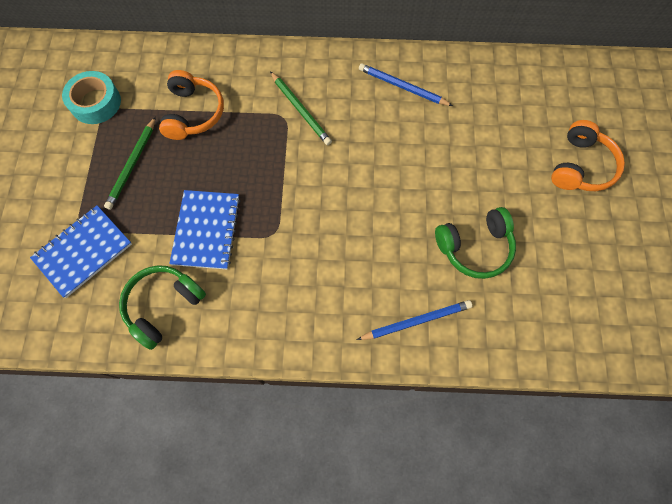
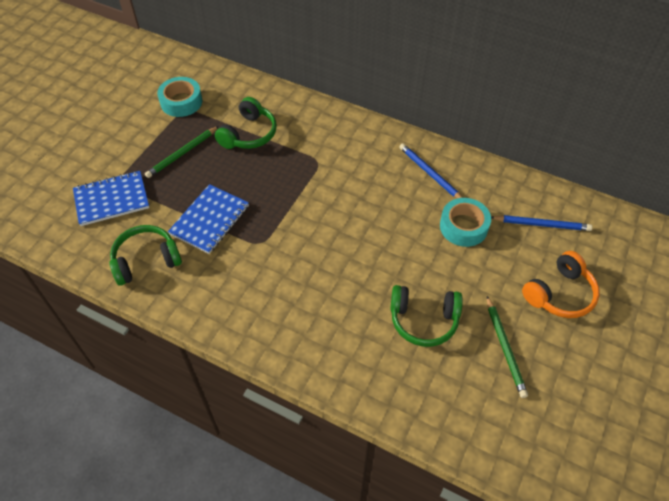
camera: 25 degrees right, 15 degrees down
(193, 113) = (249, 134): orange headphones -> green headphones
(301, 110) = (334, 161): green pencil -> green pencil (505, 348)
(416, 321) = (339, 356): blue pencil -> blue pencil (542, 224)
(462, 132) = (463, 227): none -> turquoise tape

